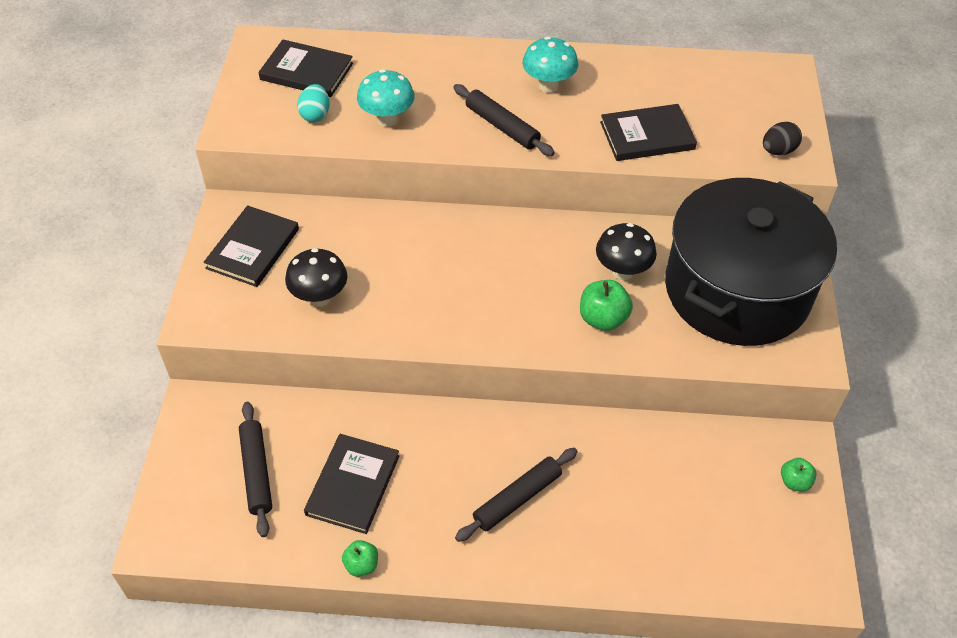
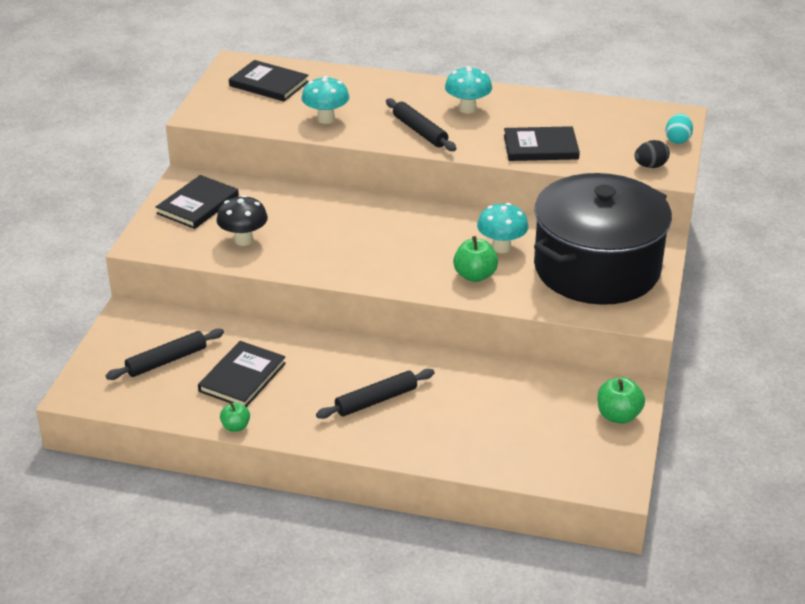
camera: 10 degrees right, 15 degrees down
(257, 472) = (166, 361): black rolling pin -> black rolling pin turned 60 degrees clockwise
(315, 115) = (268, 111): turquoise egg -> turquoise egg (677, 140)
(622, 271) = (501, 247): black mushroom -> turquoise mushroom
(794, 482) = (618, 416): green apple -> green apple, size x1.59

